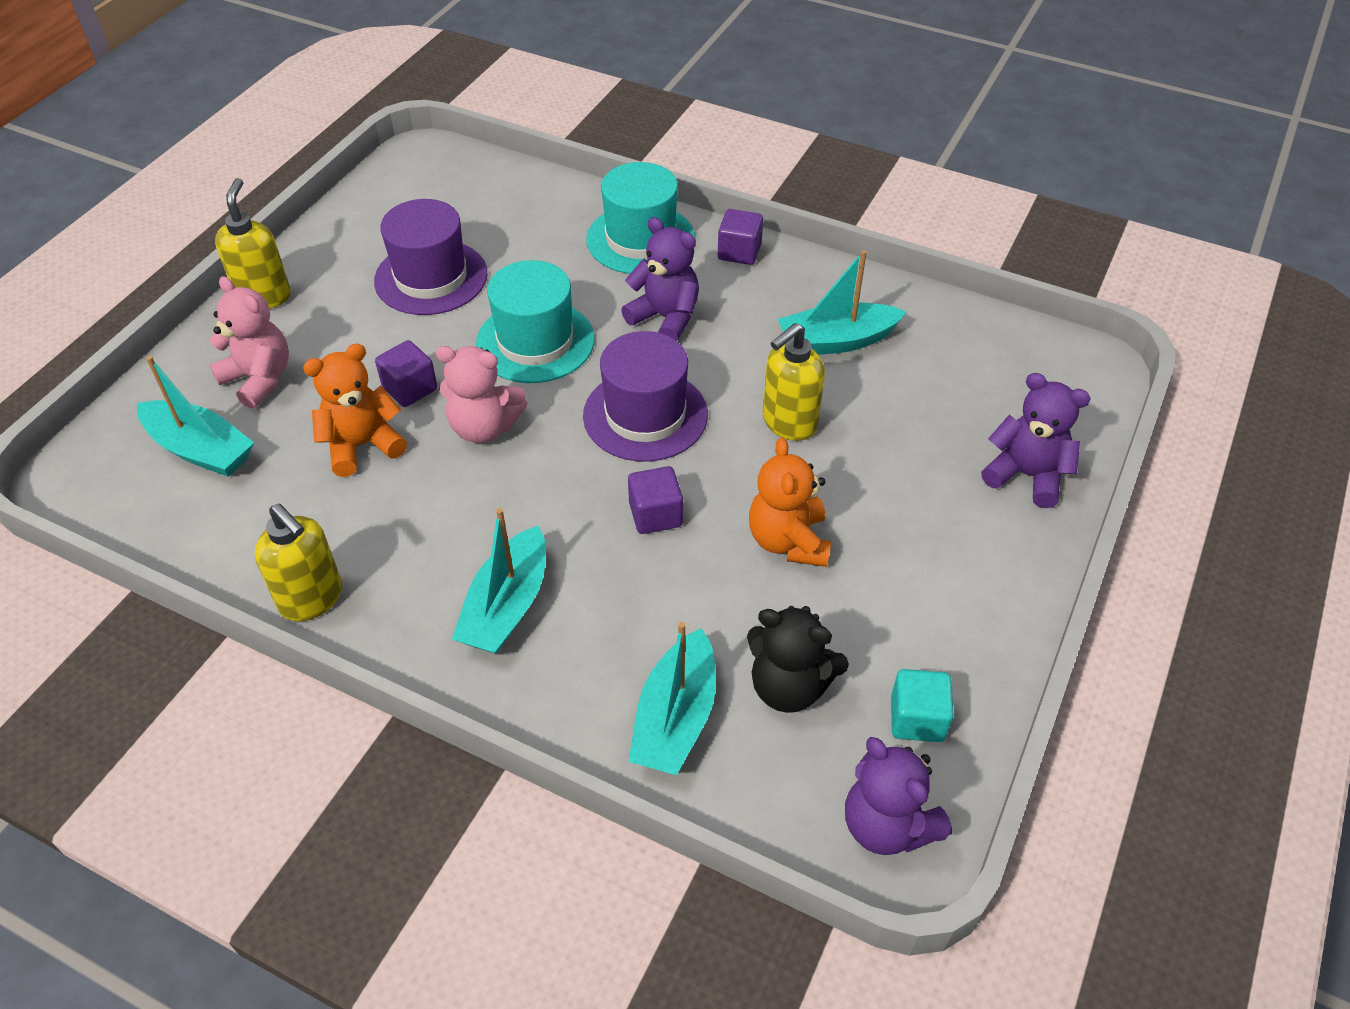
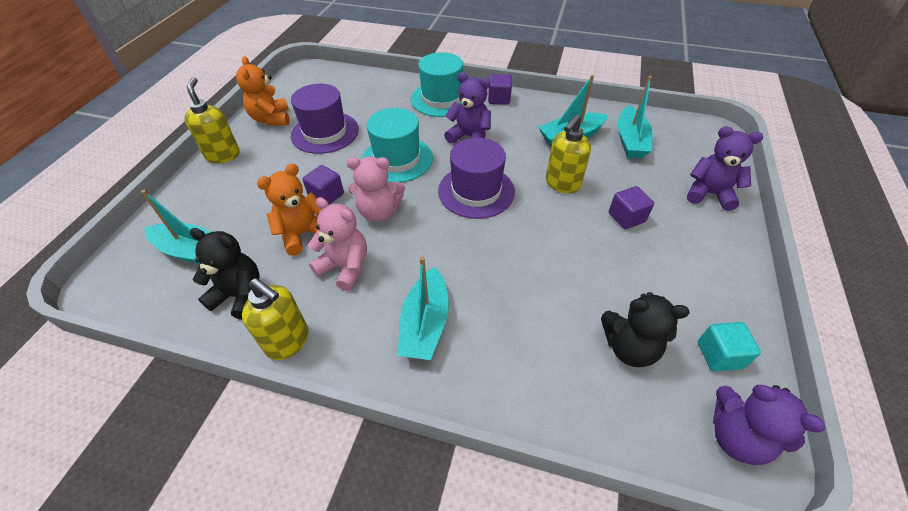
camera: 10 degrees left, 0 degrees up
(256, 524) = (240, 295): none -> black teddy bear
(259, 379) = (227, 203): pink teddy bear -> pink teddy bear (345, 267)
(655, 515) = (502, 249): purple cube -> purple cube (626, 217)
(675, 718) = (564, 383): turquoise boat -> turquoise boat (630, 141)
(788, 541) = (590, 252): orange teddy bear -> orange teddy bear (271, 119)

